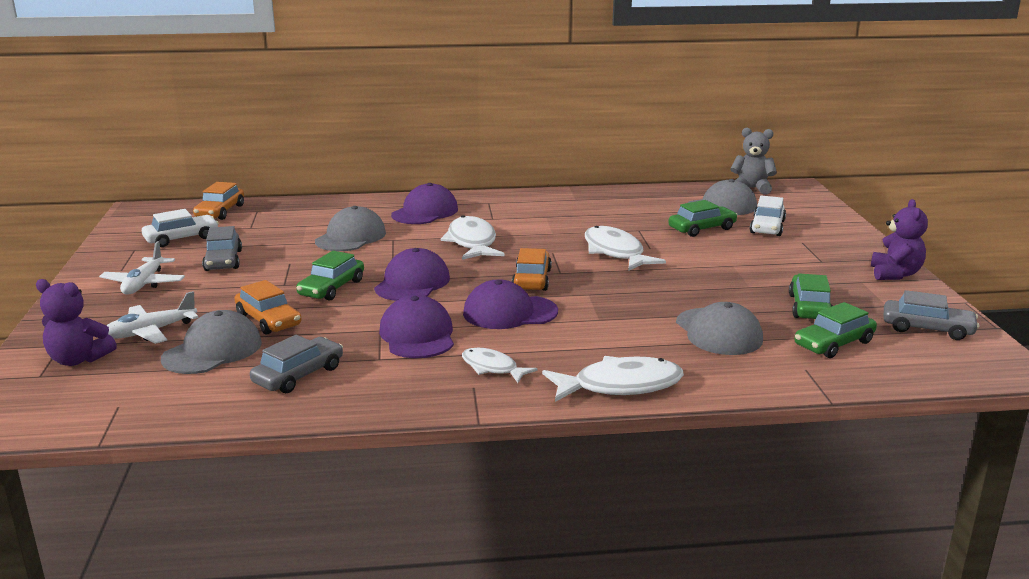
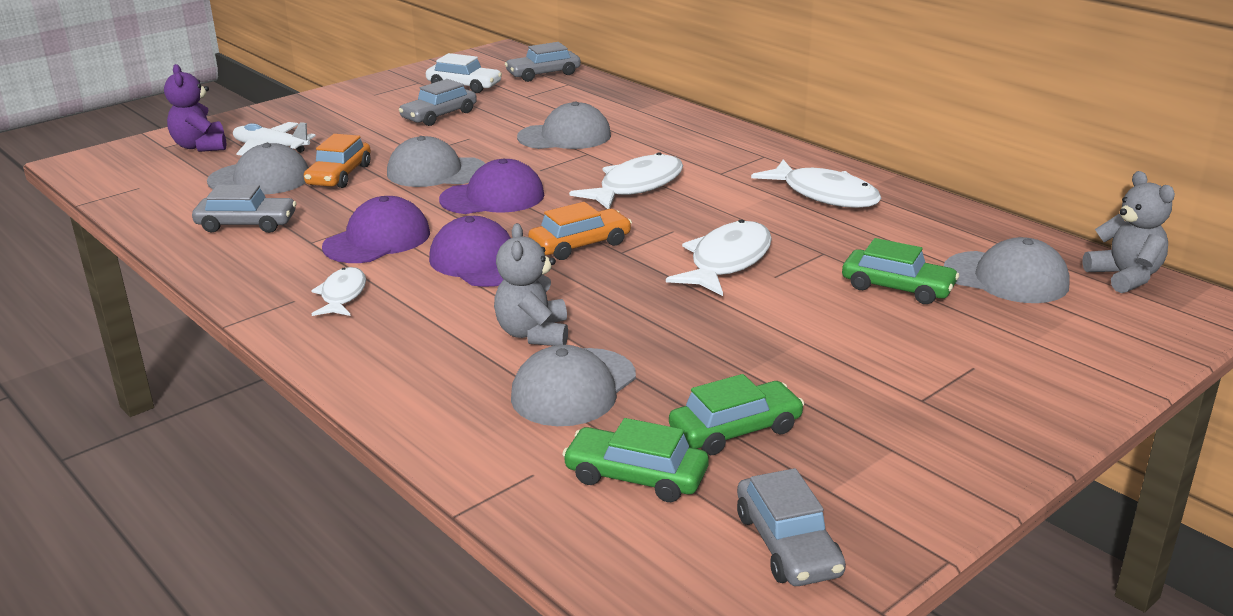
camera: 55 degrees right, 5 degrees up
(144, 284) = (356, 111): white plane -> none
(220, 212) = (543, 74): orange car -> grey car
(331, 288) = (436, 172): green car -> grey cap
(425, 212) = (682, 140): purple cap -> none
(620, 386) = (366, 370): white fish -> white fish (825, 195)
(636, 324) = (533, 334): none -> grey teddy bear
(767, 227) = (986, 328): white car -> none
(895, 274) = (967, 471): purple teddy bear -> none

